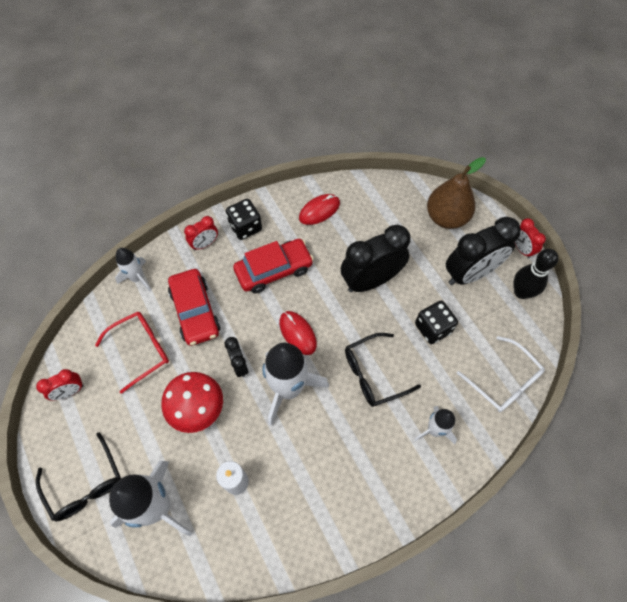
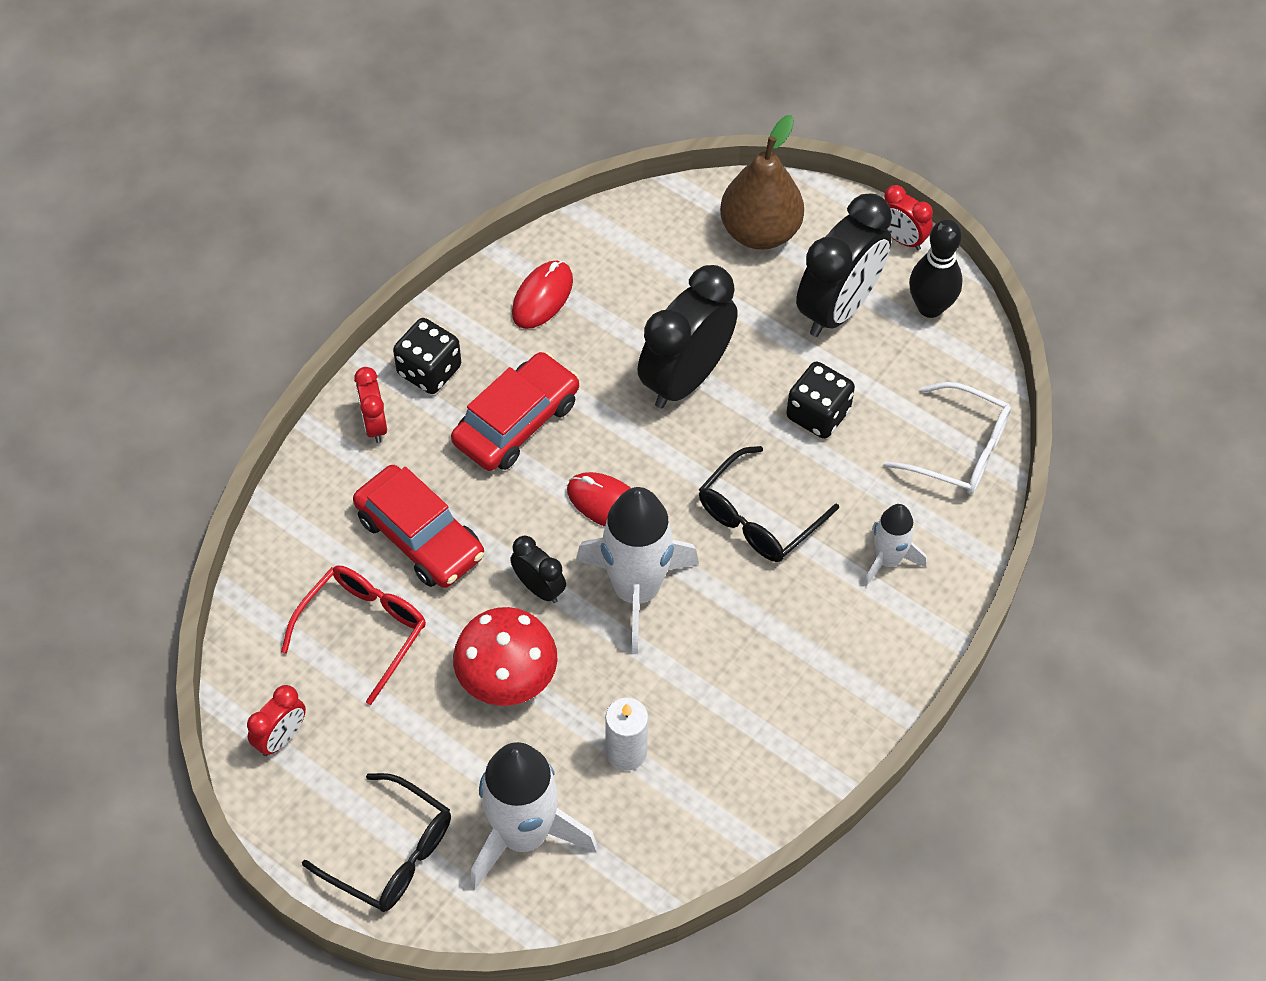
camera: 25 degrees left, 5 degrees down
(137, 278) = (288, 523): white rocket -> none
(205, 244) = (374, 424): red clock -> red clock turned 135 degrees clockwise

